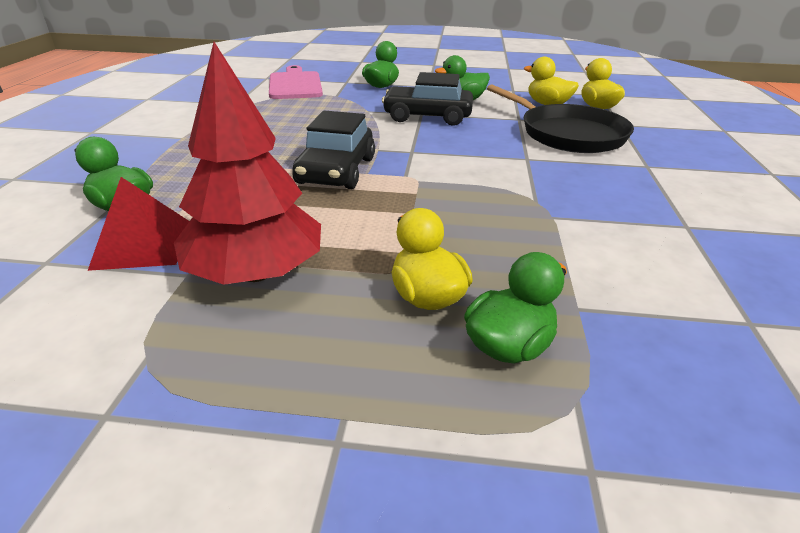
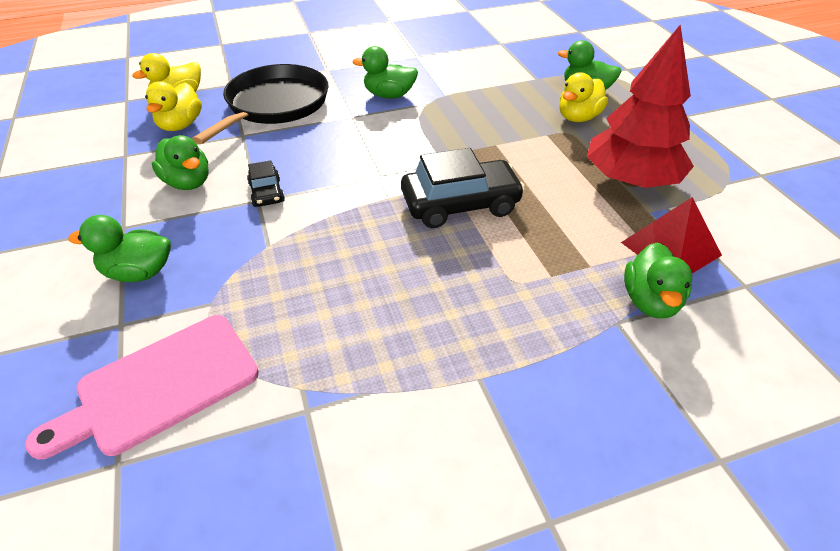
camera: 115 degrees left, 10 degrees up
(427, 116) = (266, 193): black car -> black car, size x0.51
(566, 184) = (389, 95): none -> green duck

